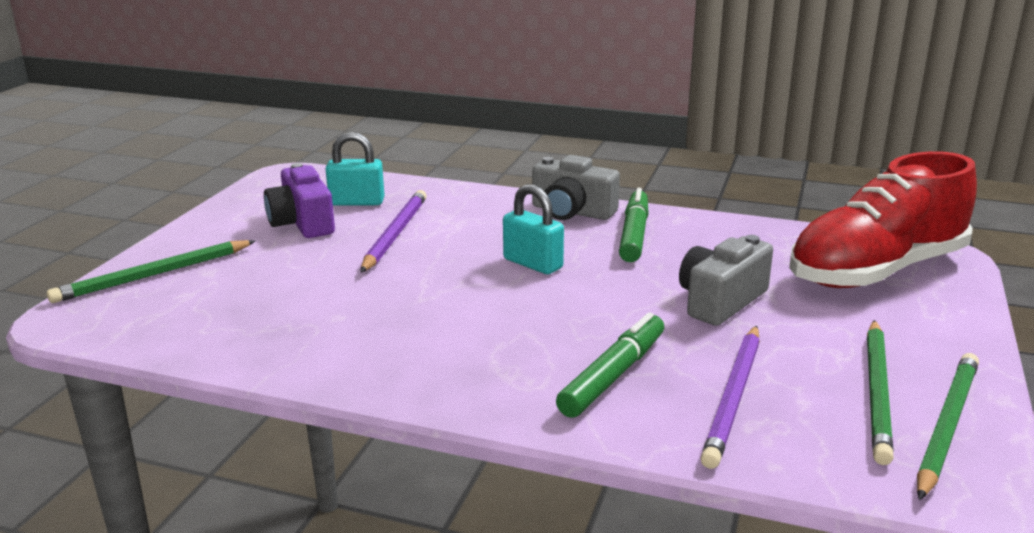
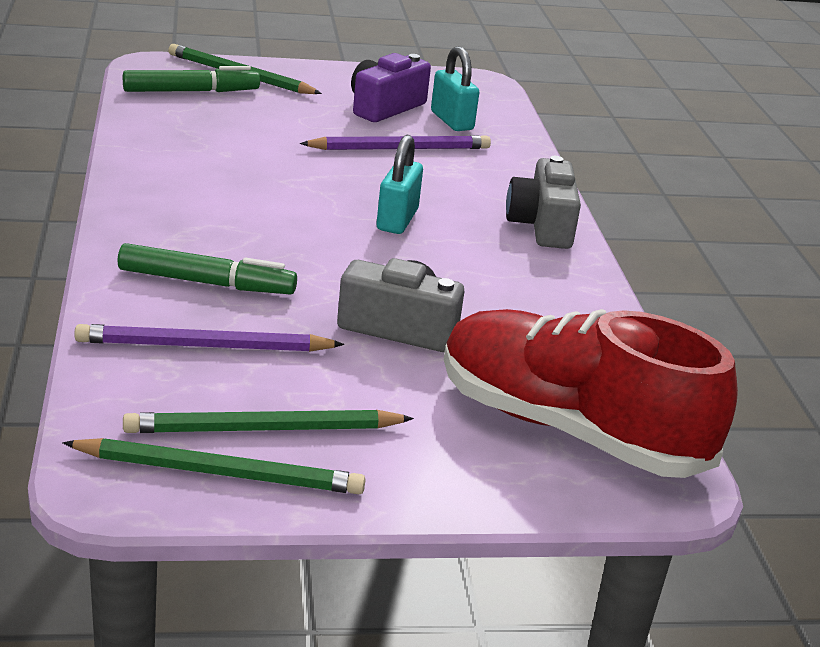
camera: 60 degrees right, 5 degrees up
(634, 235) = (517, 265): green marker -> green marker (190, 91)

